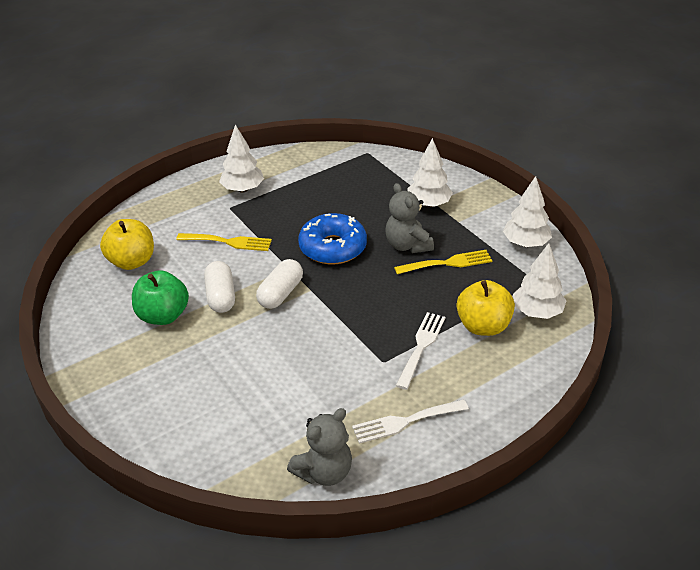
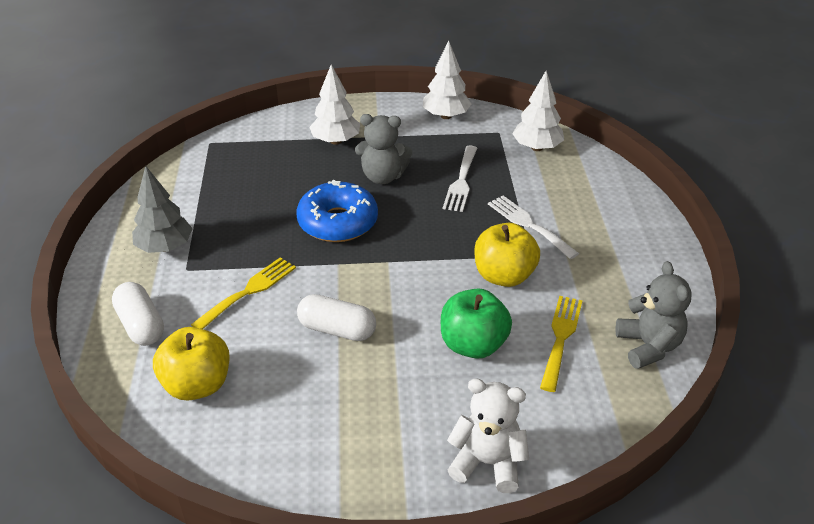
camera: 60 degrees left, 0 degrees up
(142, 420) = (487, 463): none -> white teddy bear
(163, 316) = (326, 388): green apple -> green apple (473, 345)
(243, 189) = (165, 247): white tree -> grey tree
(280, 293) = (374, 284): white capsule -> white capsule (141, 325)
(405, 422) = (616, 272): white fork -> white fork (461, 181)
(448, 263) = (431, 165): yellow fork -> yellow fork (560, 338)
(483, 326) = (531, 181): yellow apple -> yellow apple (504, 276)

